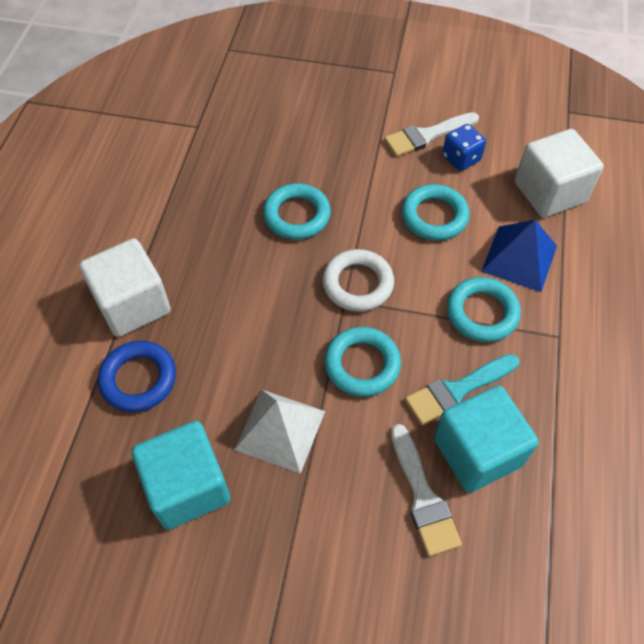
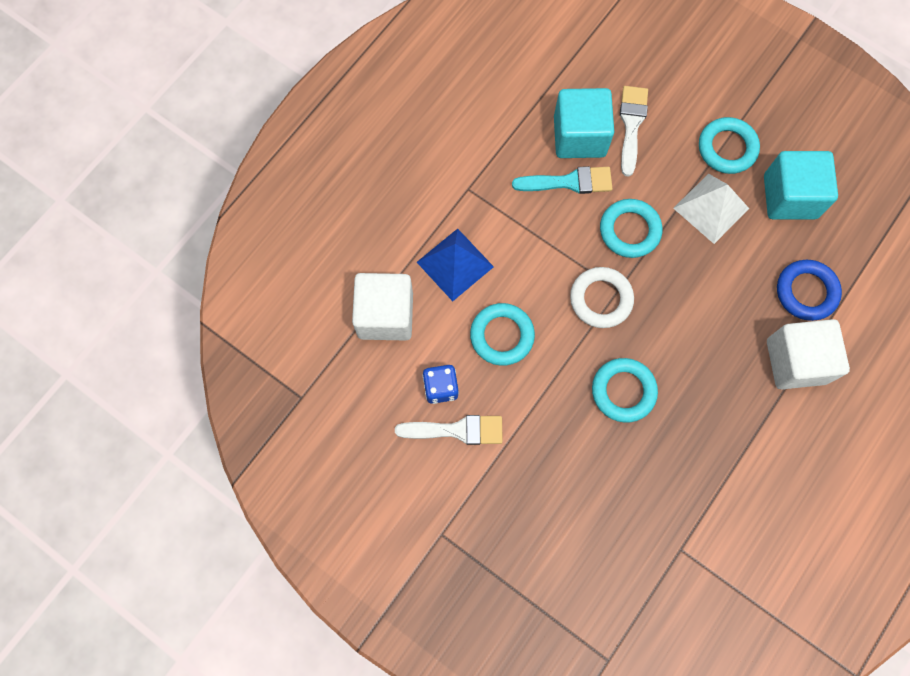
camera: 155 degrees left, 15 degrees up
(482, 313) = (515, 231): turquoise ring -> turquoise ring (727, 148)

